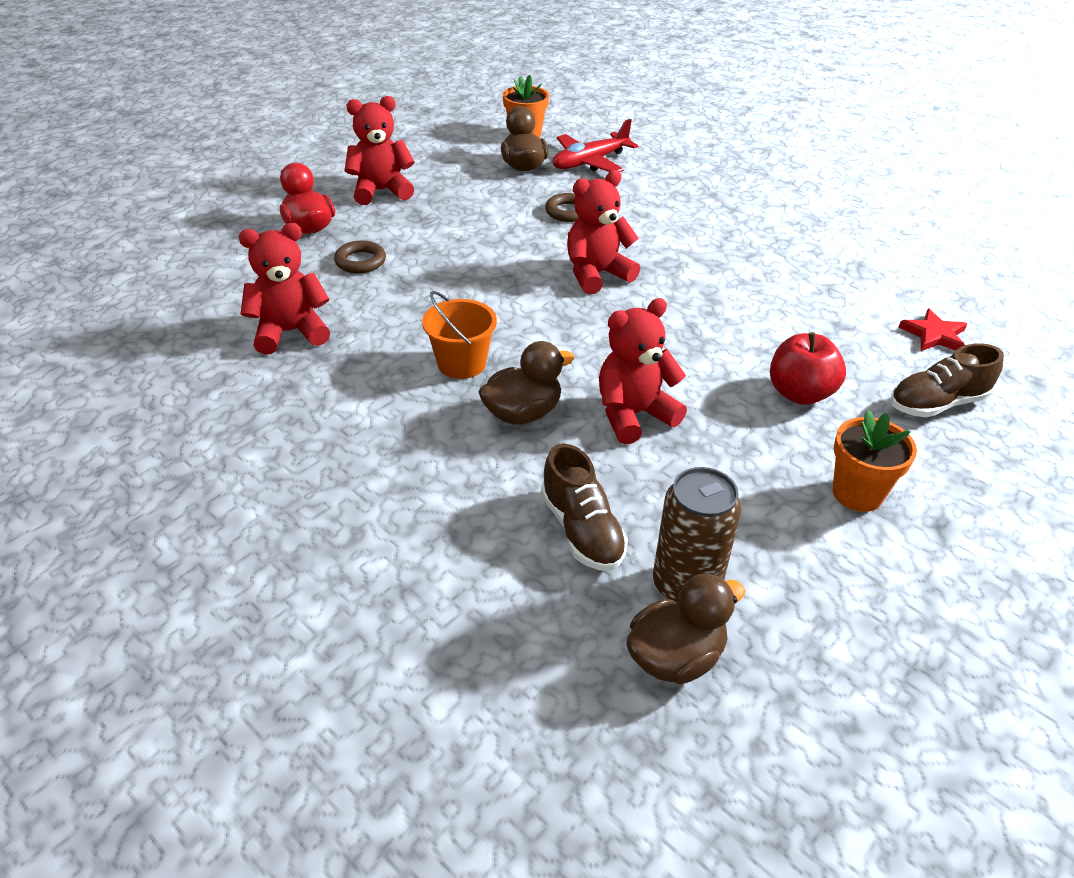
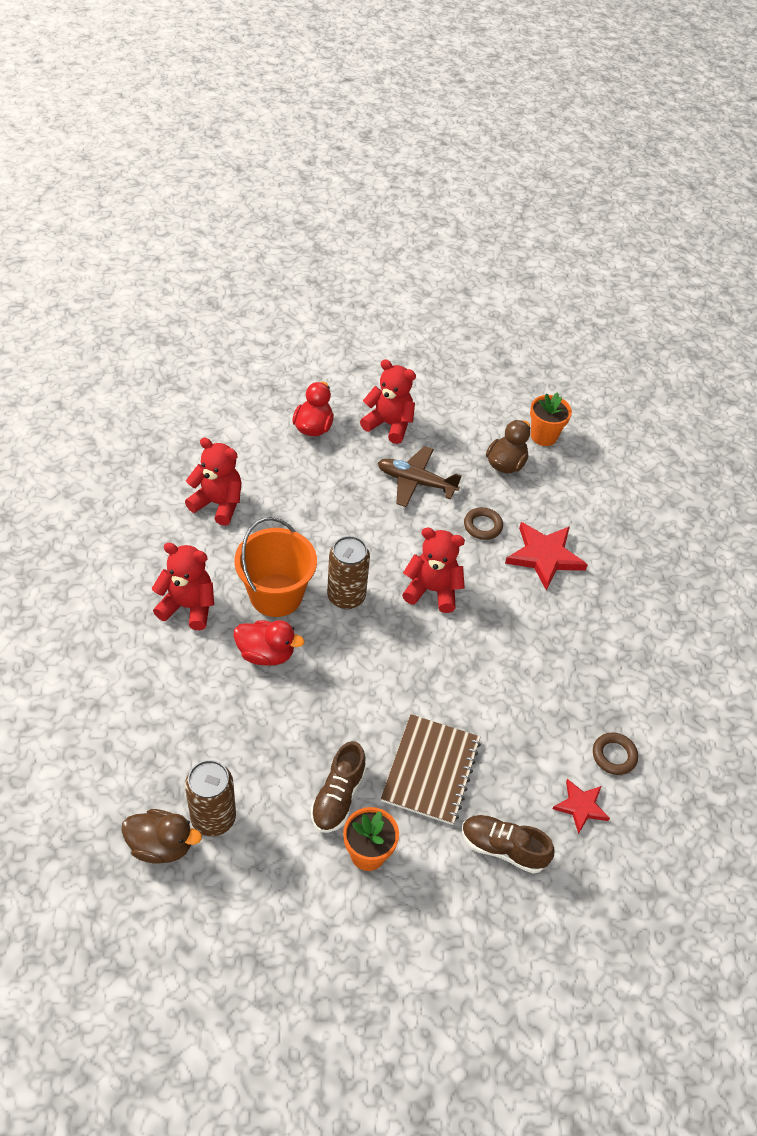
camera: 40 degrees right, 10 degrees up
(360, 261) = (311, 477): brown ring -> brown ring (614, 755)
(461, 363) = (276, 595): orange bucket -> orange bucket, size x1.53
(466, 214) = (415, 482): none -> brown plane
(523, 413) = (266, 654): brown duck -> red duck
(530, 323) = (346, 596): none -> brown can
(582, 530) = (206, 746): brown shoe -> brown shoe (338, 797)
(590, 162) = (557, 491): red plane -> none
(633, 415) = (320, 703): red teddy bear -> red teddy bear (188, 606)
(646, 203) = (544, 556): none -> red star
(800, 393) = (431, 770): red apple -> brown notebook

